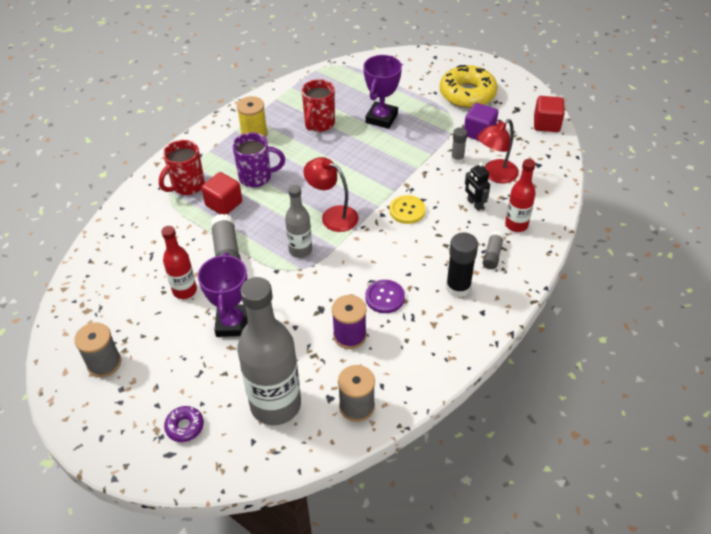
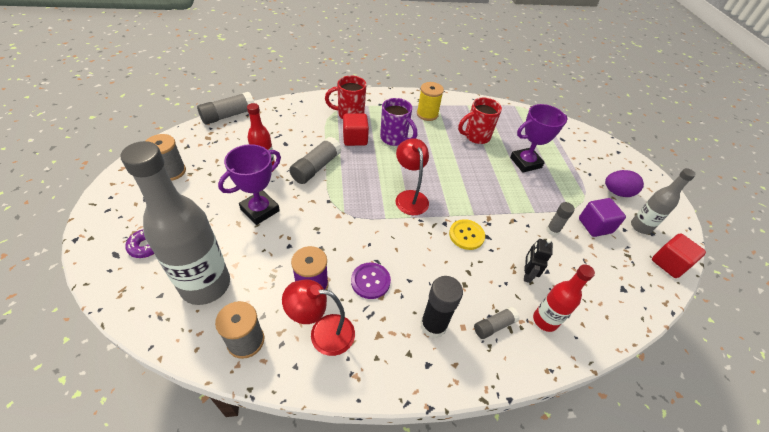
camera: 40 degrees right, 0 degrees up
(72, 276) = (228, 115): none -> grey glue stick
(300, 250) = (360, 201): grey bottle -> grey bottle (640, 227)
(467, 94) = (617, 192): yellow donut -> purple egg
(495, 175) = (572, 266): red lamp -> red lamp (323, 333)

